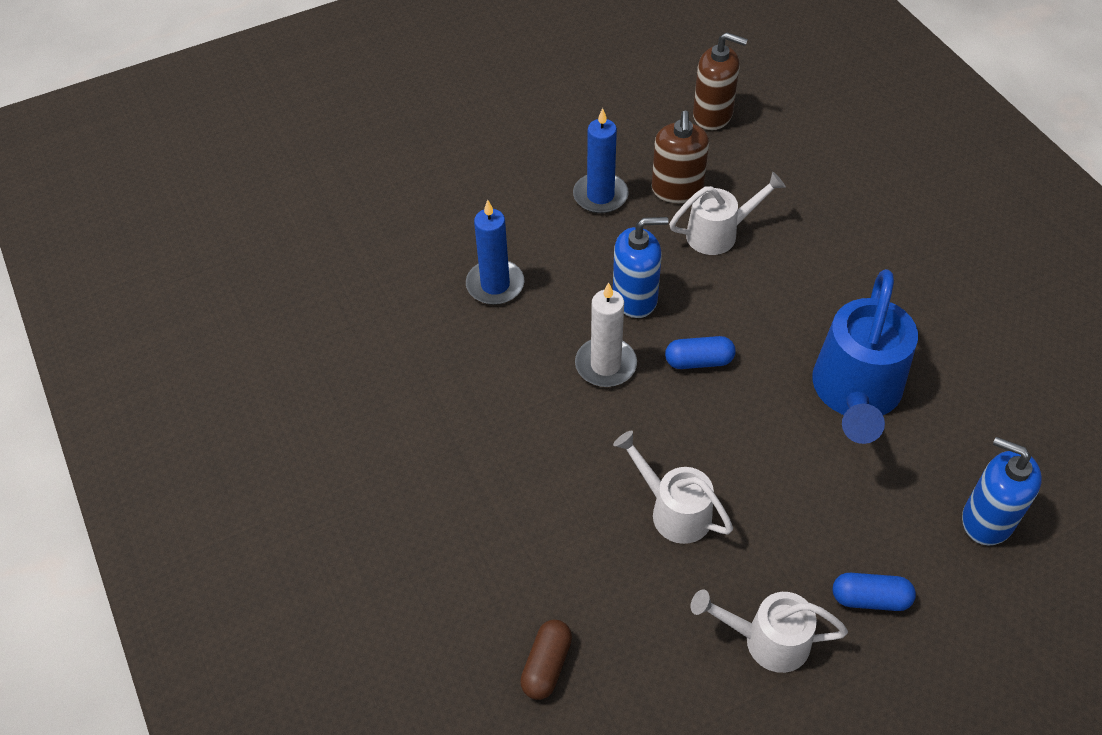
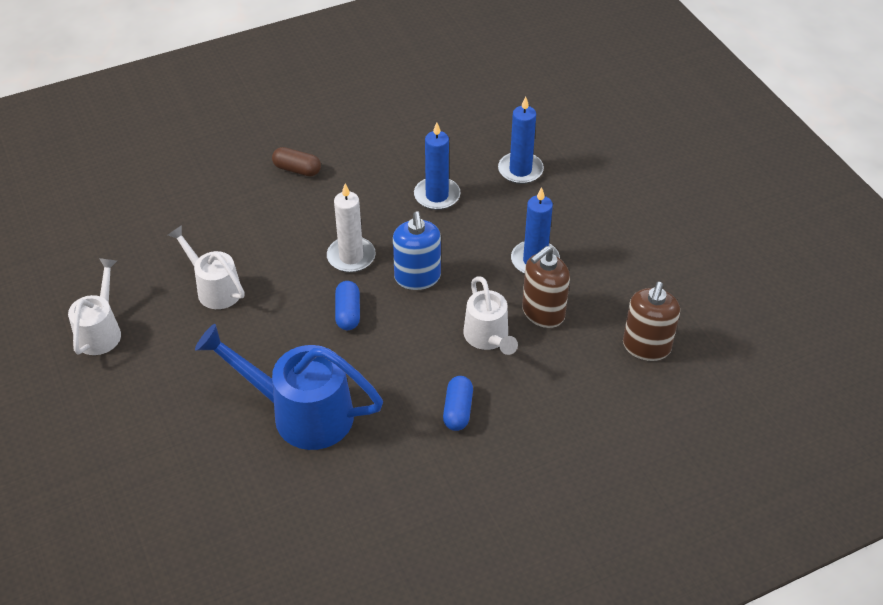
camera: 90 degrees right, 5 degrees down
(451, 208) = (520, 170): none -> blue candle
(547, 665) = (116, 219): brown capsule -> brown capsule (297, 169)
(673, 510) = (214, 288): white watering can -> white watering can turned 90 degrees counterclockwise
(677, 190) = (543, 312): brown soap dispenser -> brown soap dispenser turned 45 degrees counterclockwise
(870, 599) = (116, 394): blue capsule -> blue capsule (457, 410)
(987, 520) = (163, 484): blue soap dispenser -> none

